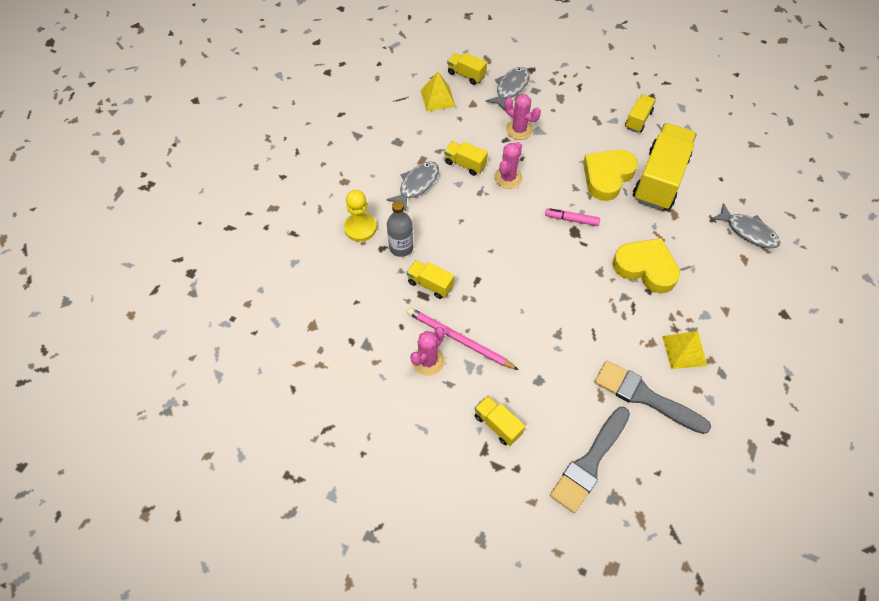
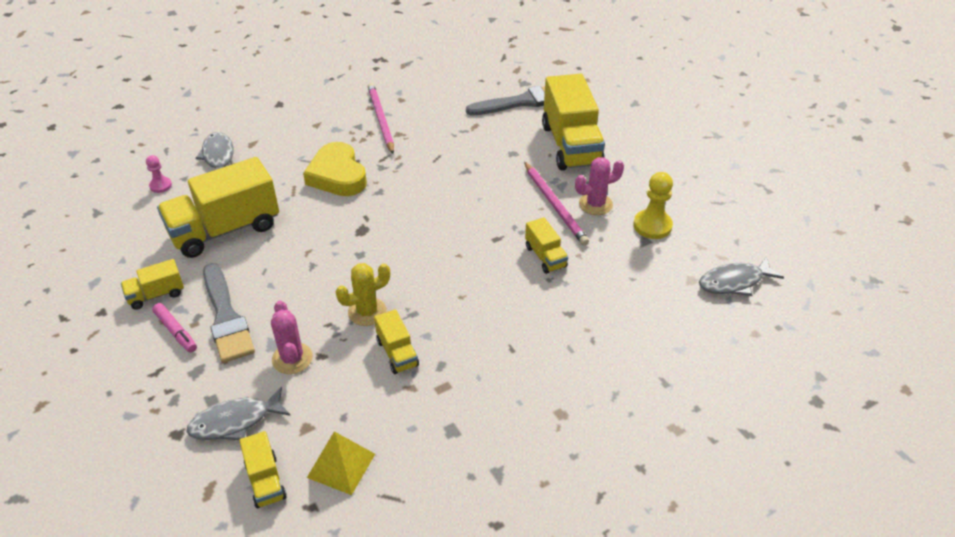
camera: 145 degrees left, 15 degrees down
(360, 228) = (579, 346): yellow pawn -> yellow pawn (652, 226)
(401, 247) = (548, 303): grey bottle -> none
(417, 185) = (475, 359): grey fish -> grey fish (734, 282)
(498, 425) = (571, 145): yellow truck -> yellow truck, size x2.08
(508, 178) = (367, 312): pink cactus -> yellow cactus
(571, 220) = (352, 240): pink marker -> pink marker (176, 331)
(607, 176) = (268, 258): yellow heart -> none
(645, 397) = (443, 112): grey brush -> grey brush (226, 317)
(684, 350) = (381, 119): yellow pyramid -> pink pencil
(747, 185) = (160, 186): none -> pink pawn

